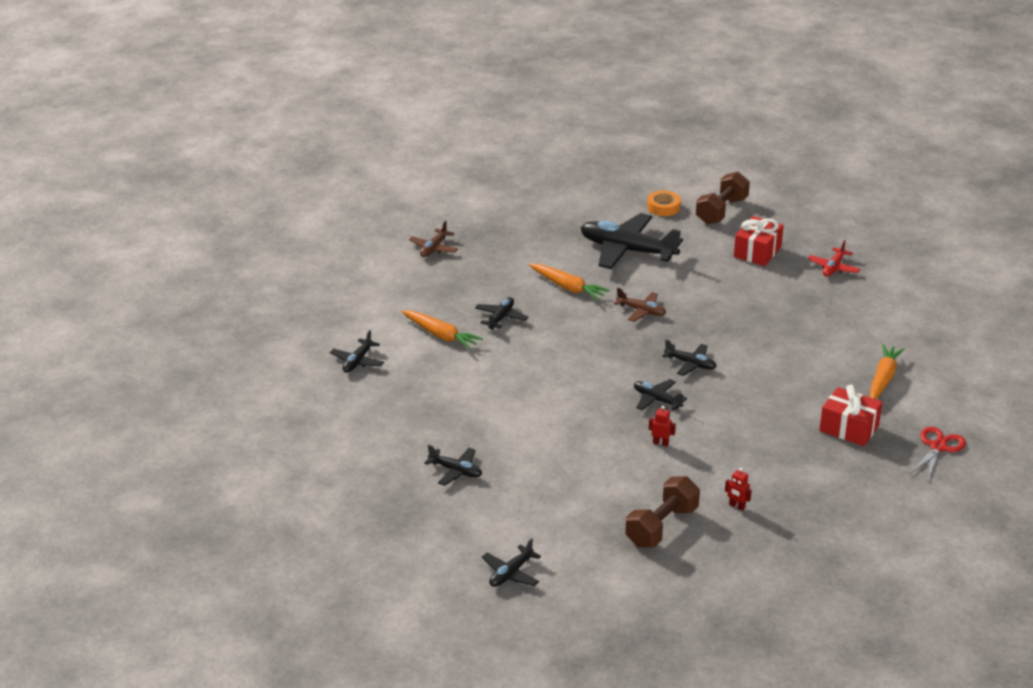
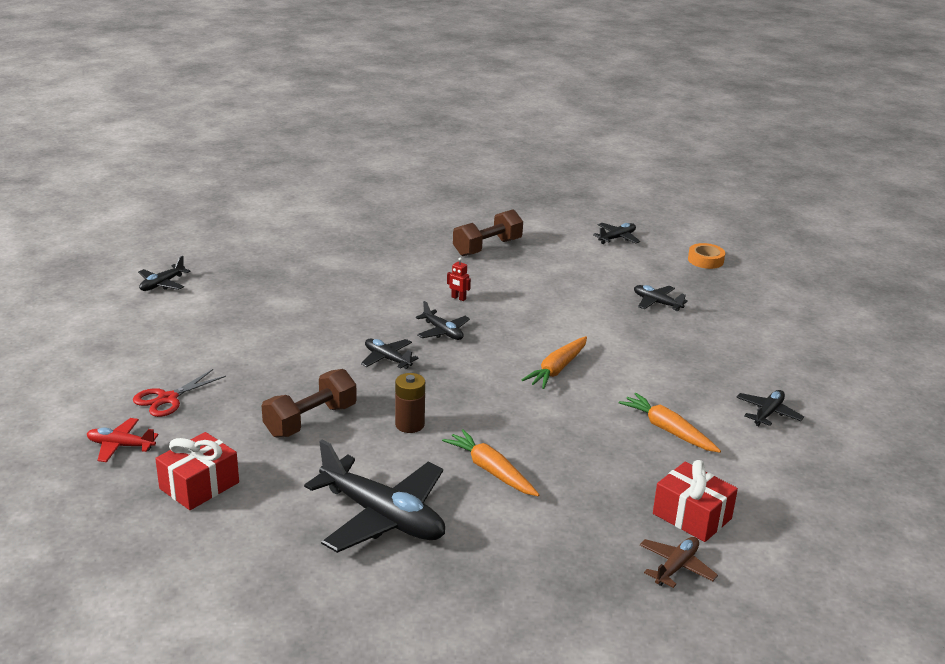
camera: 170 degrees left, 5 degrees down
(501, 318) = (590, 441): black plane -> black plane (162, 284)
(641, 311) = (409, 425): brown plane -> brown battery
(663, 207) = (279, 593): orange tape -> orange tape (705, 260)
(721, 211) = (192, 569): brown dumbbell -> brown dumbbell (310, 420)
(737, 506) = (418, 251): red robot -> none
(833, 268) = (121, 446): red plane -> red plane turned 120 degrees counterclockwise
(849, 428) = (275, 286): red gift -> red gift (692, 516)
(883, 379) = (199, 319): orange carrot -> orange carrot (557, 369)
(938, 447) = (210, 264): red scissors -> red scissors (168, 399)

